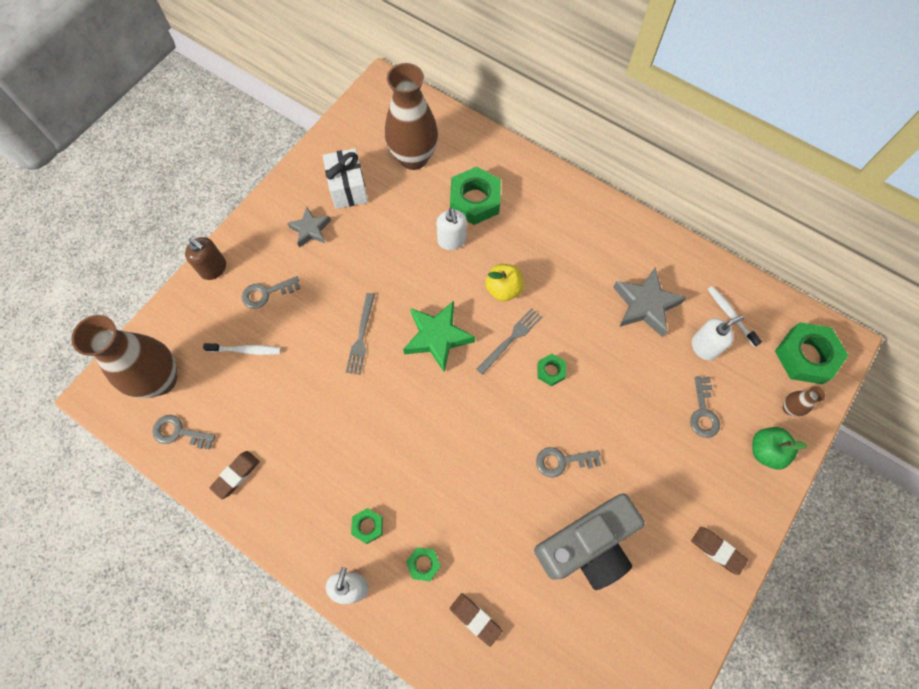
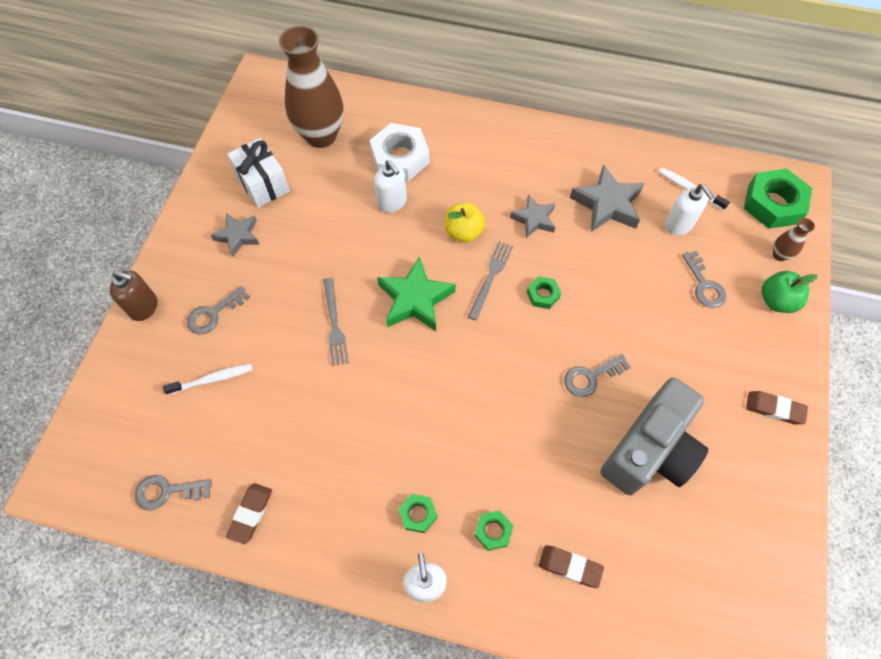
camera: 20 degrees left, 5 degrees down
(160, 380) = (125, 442): brown vase -> none
(475, 200) = (400, 157): green nut -> white nut
(572, 297) = (534, 219): none -> grey star
(704, 347) = (678, 225): white soap dispenser -> white soap dispenser turned 105 degrees clockwise

